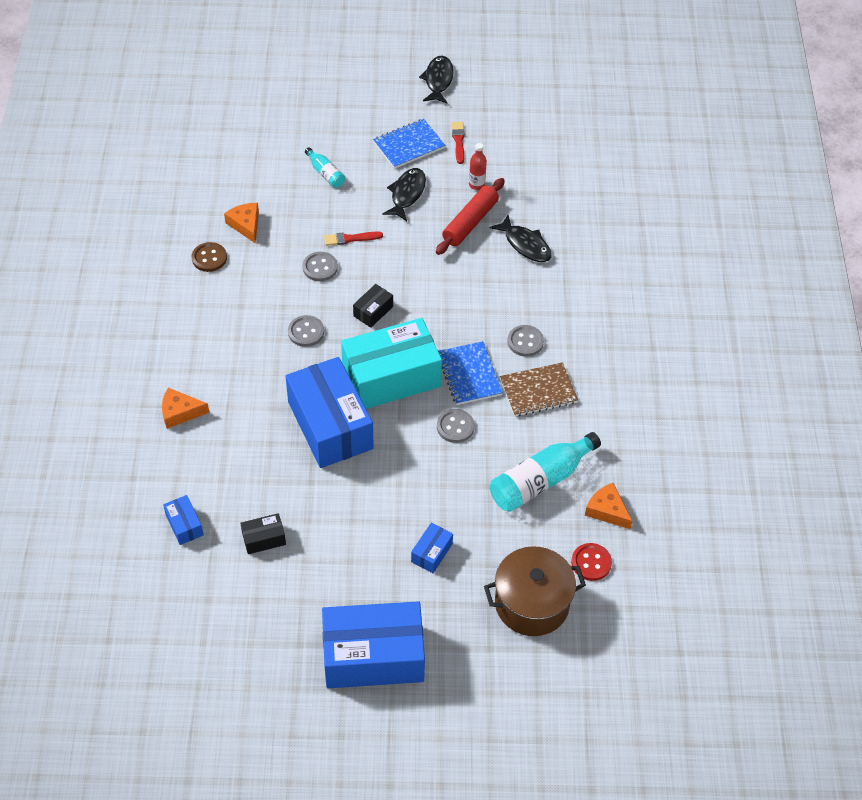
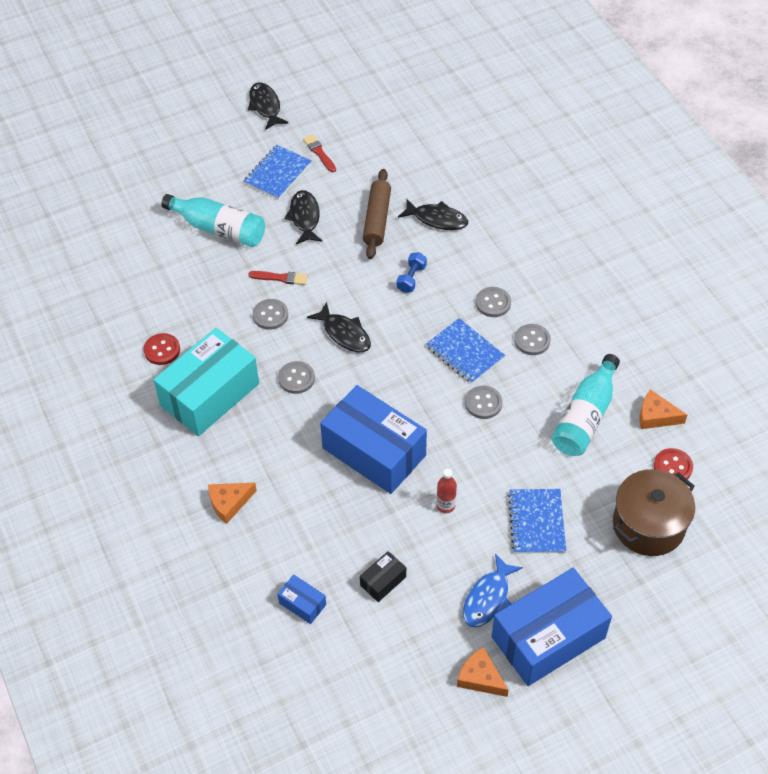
camera: 25 degrees left, 0 degrees up
(209, 258) = (162, 350): brown button -> red button
(246, 225) = (176, 305): orange cheese -> orange cheese (480, 677)
(325, 173) = (219, 229): turquoise bottle -> turquoise bottle, size x1.92
(344, 597) = (488, 598): none -> blue fish
(350, 239) = (281, 278): red brush -> red brush turned 135 degrees counterclockwise
(373, 311) = (344, 334): black box -> black fish
(391, 377) = (399, 385): turquoise box -> turquoise box (210, 394)
(431, 553) = (537, 522): blue box -> blue notebook
(465, 288) = (411, 278): none -> blue dumbbell
(470, 222) = (377, 219): red rolling pin -> brown rolling pin
(476, 185) = (360, 184): red bottle -> red bottle (445, 505)
(538, 391) = (532, 340): brown notebook -> grey button

